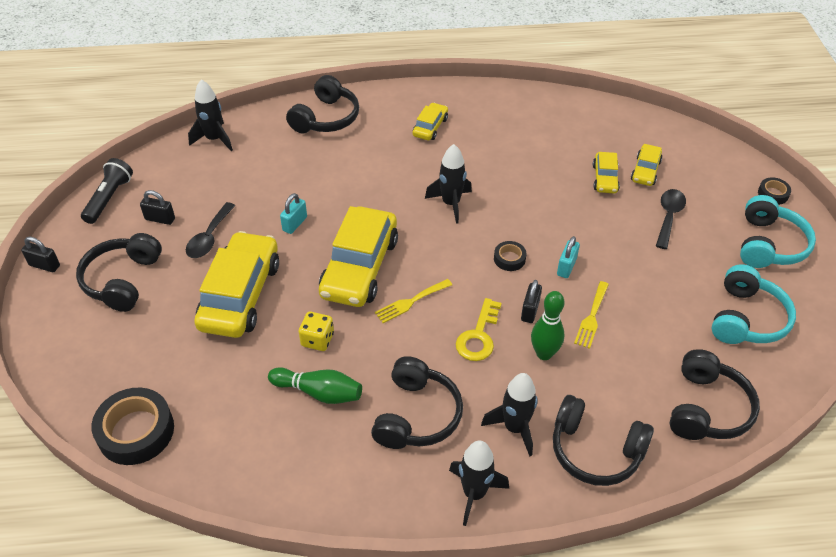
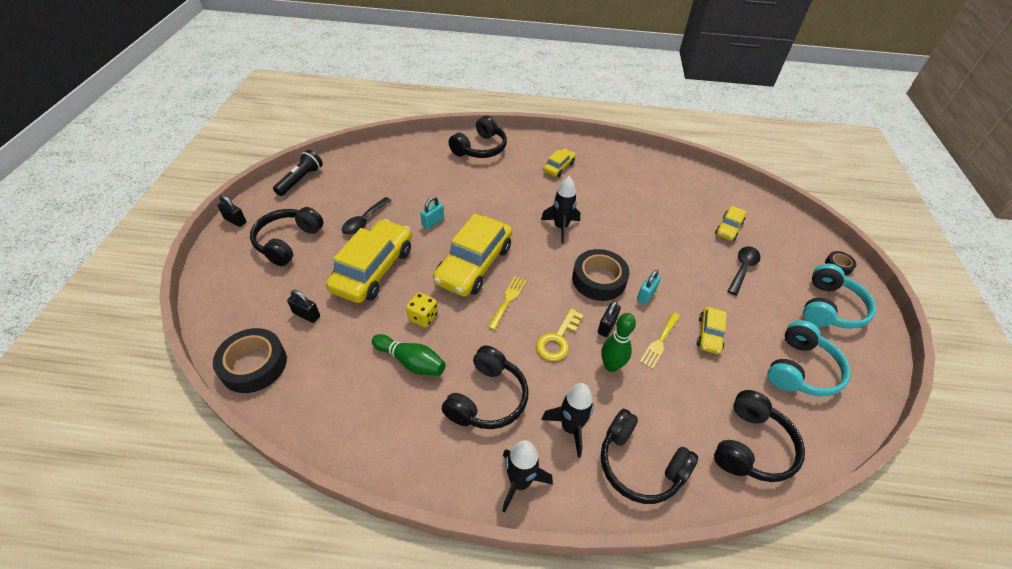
camera: 10 degrees right, 0 degrees up
(160, 219) = (332, 201): black padlock -> black padlock (306, 315)
(214, 139) = (392, 150): black rocket -> none
(410, 302) = (508, 300): yellow fork -> yellow fork turned 135 degrees clockwise
(509, 259) = (599, 279): black tape -> black tape, size x2.01
(605, 178) = (693, 229): yellow car -> yellow car (709, 334)

